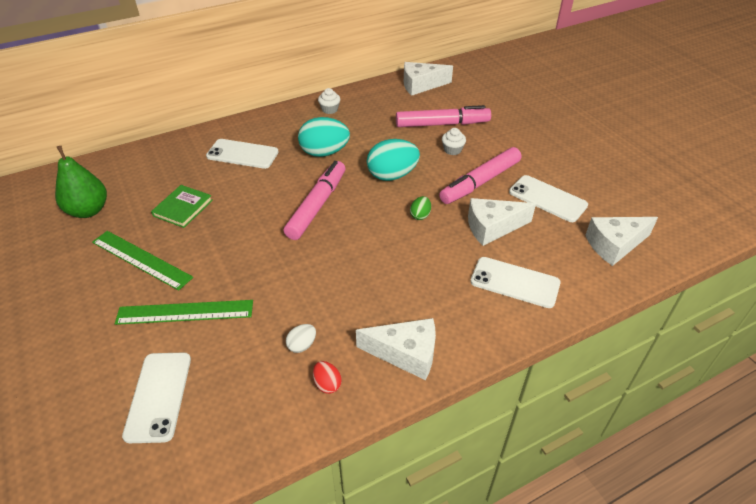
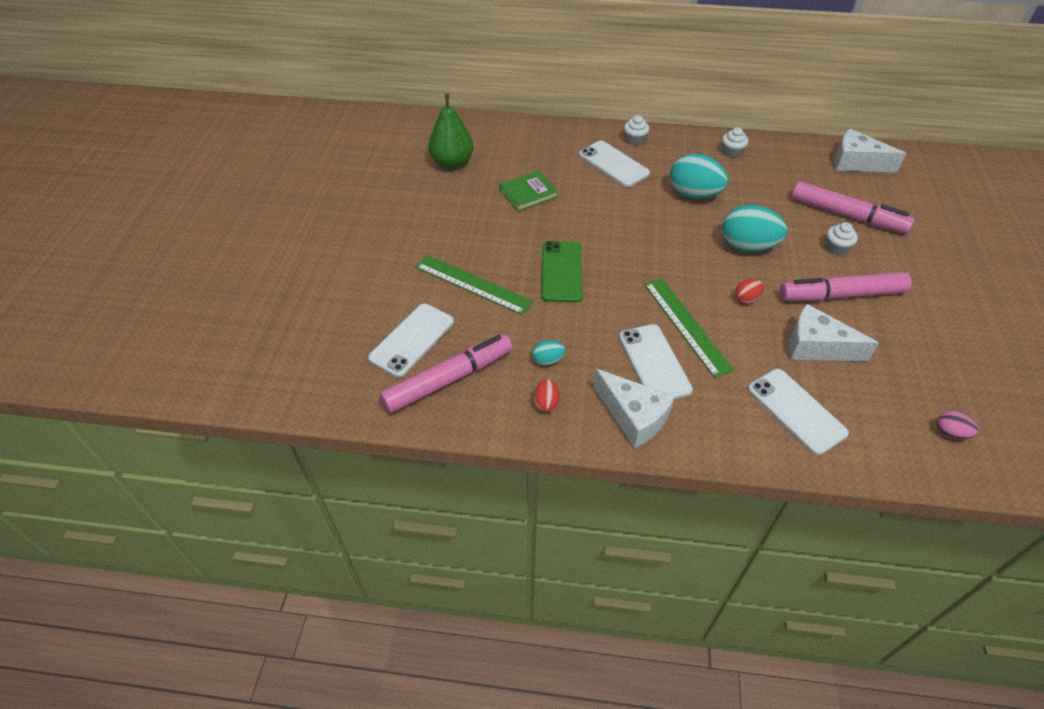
camera: 35 degrees right, 5 degrees up
(141, 259) = (466, 223): green ruler -> green ruler (686, 325)
(246, 128) = (634, 139): none -> white cupcake
(260, 262) = (561, 272): none -> green phone
(302, 345) = (547, 360): white egg -> turquoise egg
(317, 205) = (649, 243): pink marker -> pink marker (449, 379)
(420, 215) = (746, 299): green egg -> red egg
(547, 199) = (909, 347): white phone -> white phone (654, 363)
(614, 245) = (950, 433): white cheese -> pink egg

